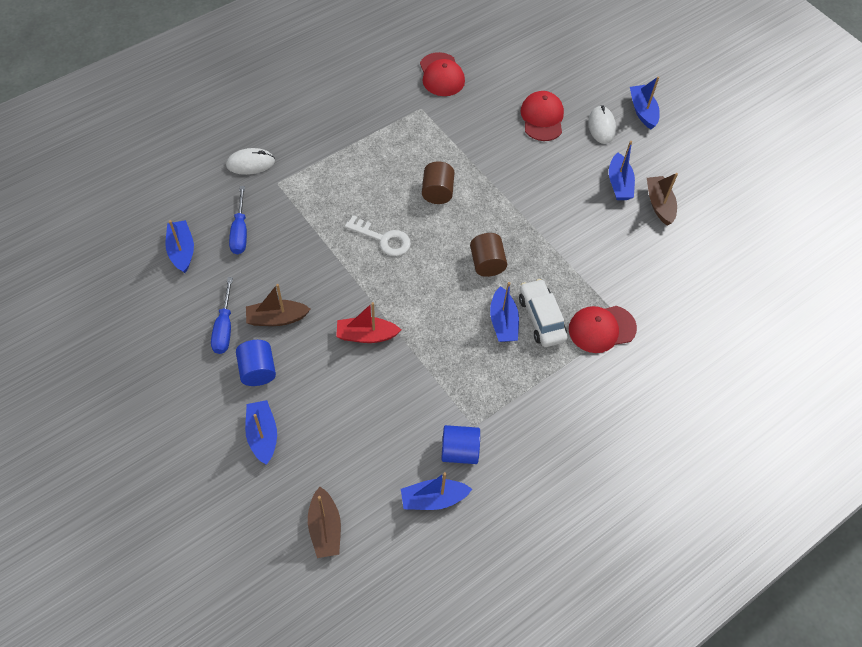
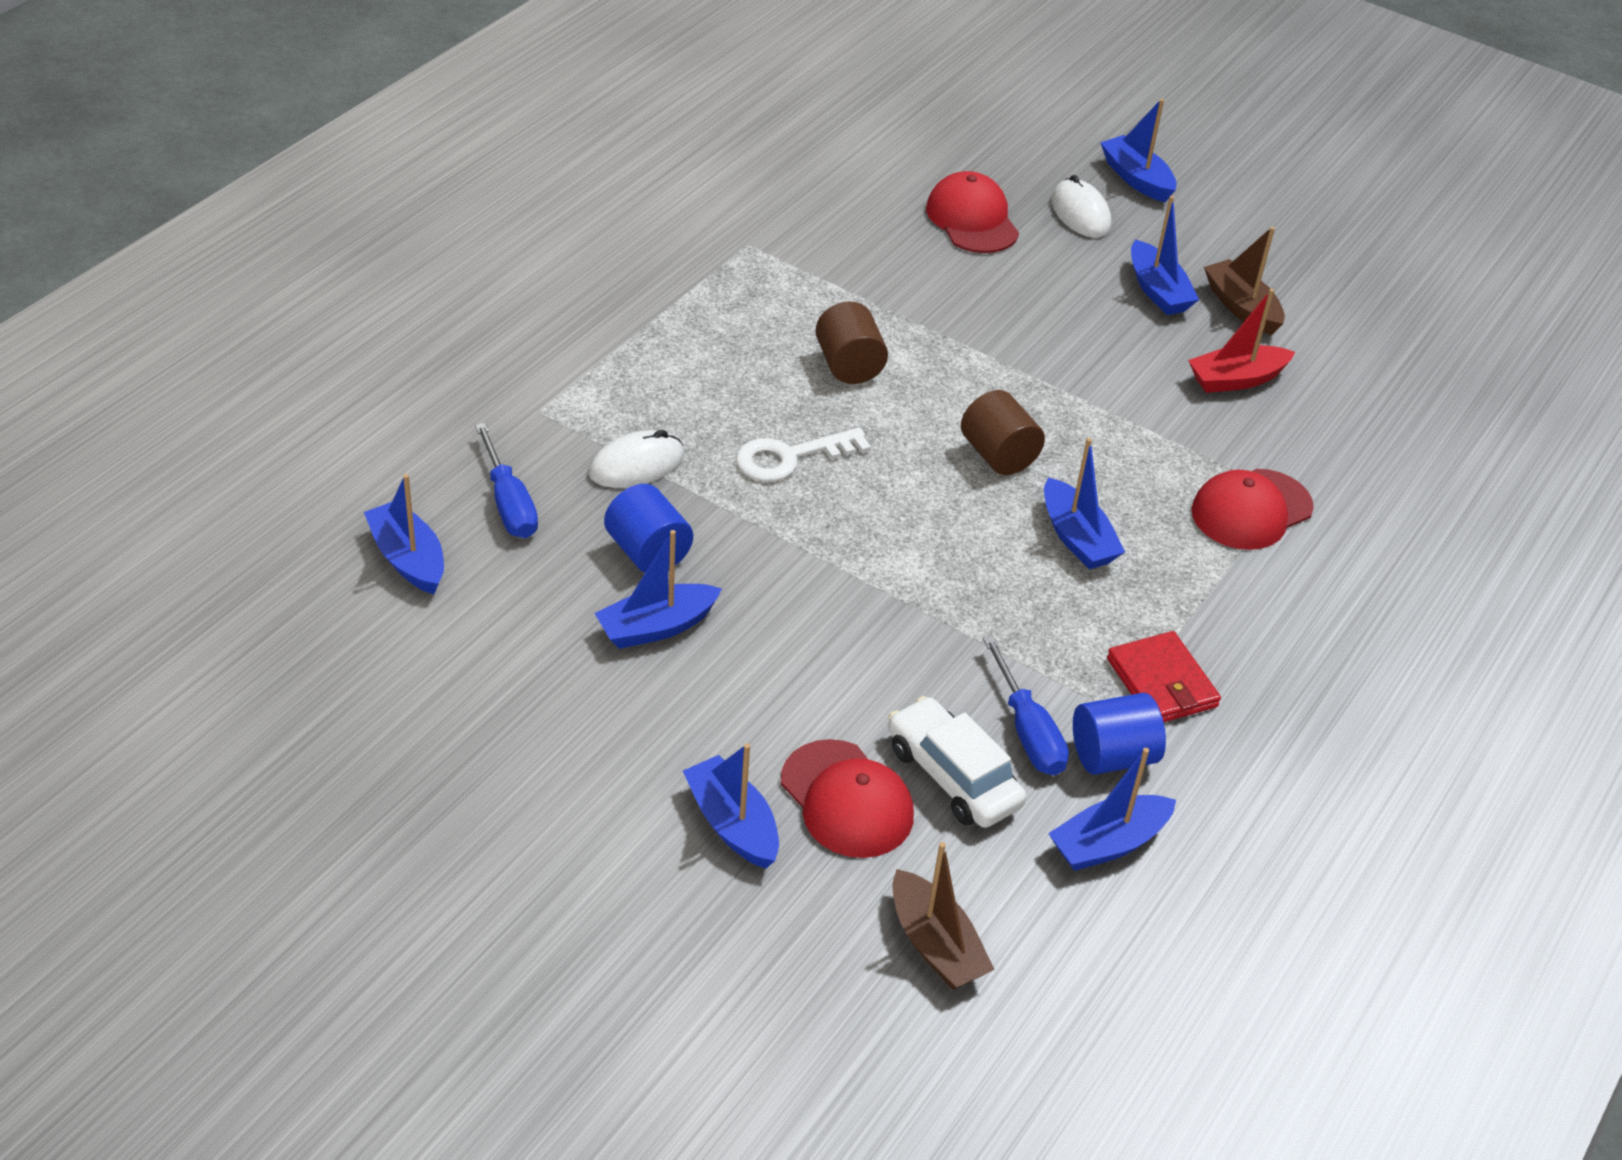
camera: 20 degrees left, 15 degrees down
(224, 328) = (561, 666): blue screwdriver -> blue screwdriver (1028, 731)
(250, 163) = (470, 390): white mouse -> white mouse (636, 465)
(257, 370) = (665, 720): blue cylinder -> blue cylinder (648, 552)
(277, 318) = (656, 627): brown boat -> blue boat
(366, 335) = (842, 615): red boat -> red boat (1236, 379)
(383, 239) = (790, 457): white key -> white key turned 150 degrees clockwise
(441, 75) = (758, 187): red cap -> red cap (847, 799)
(504, 417) = (1162, 683): none -> red wallet
(541, 318) = (1140, 517): white car -> white car (953, 776)

